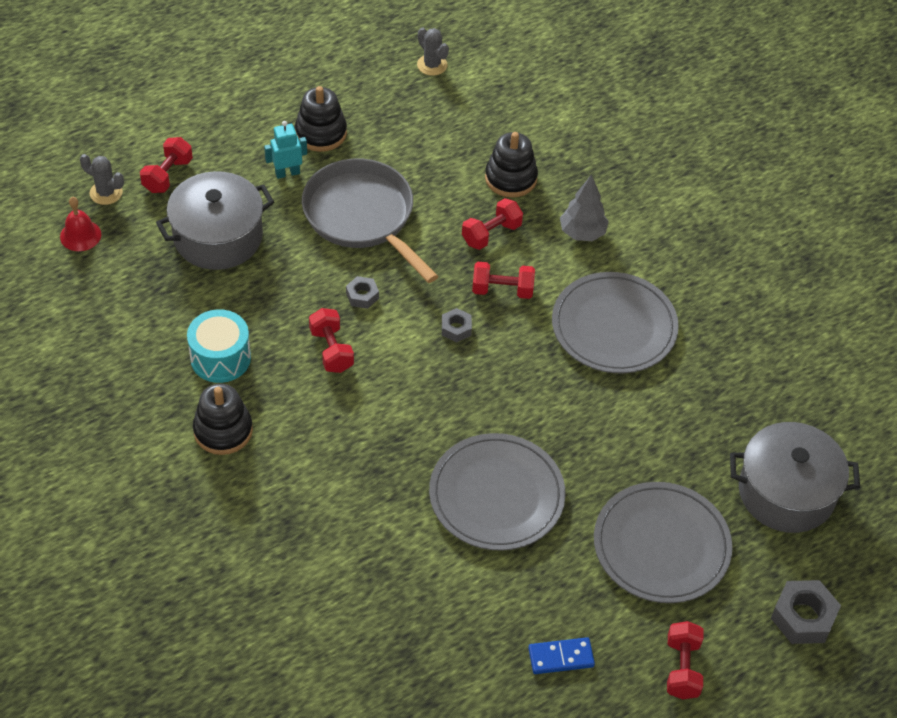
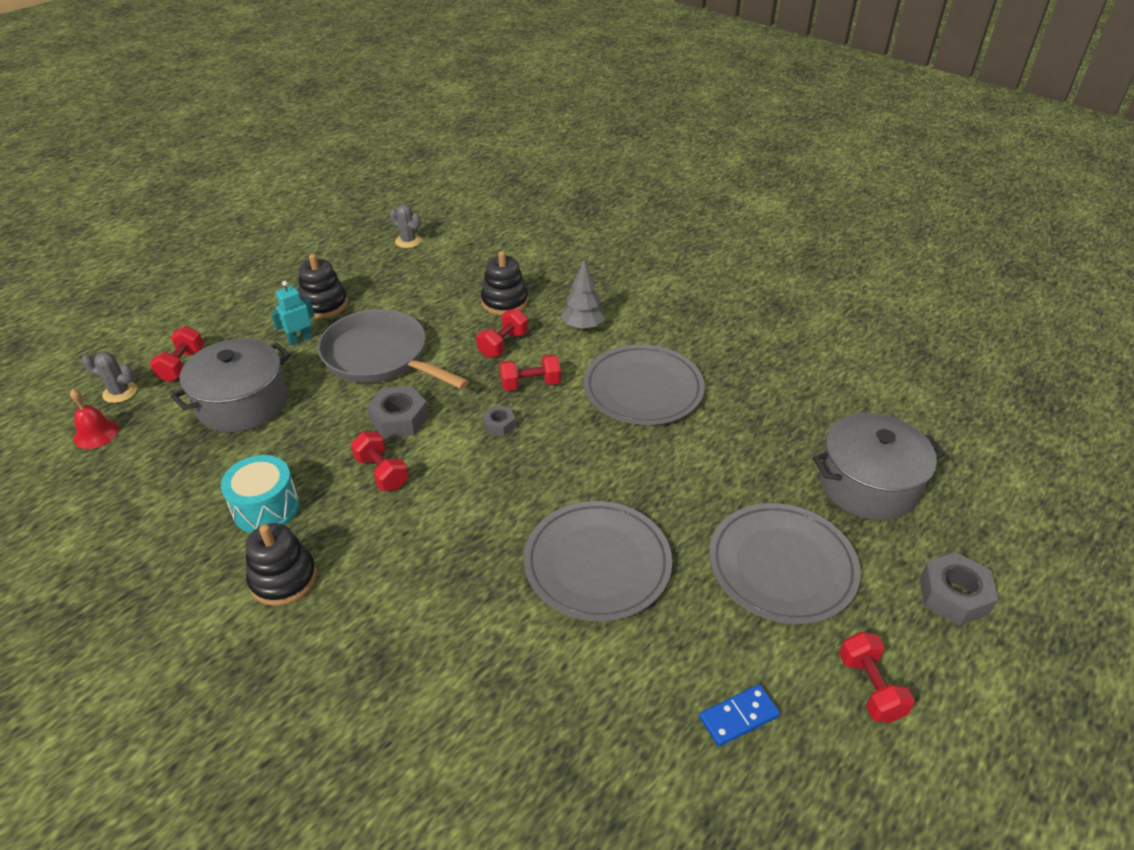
camera: 15 degrees left, 10 degrees down
(362, 296) = (399, 419): grey nut -> grey nut, size x1.75

